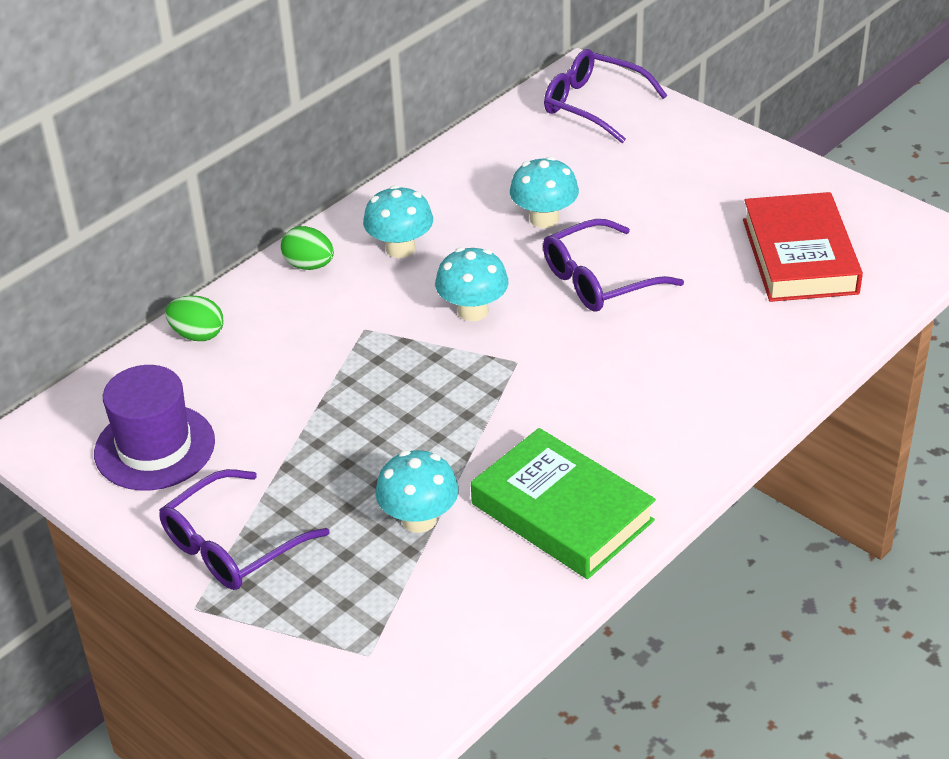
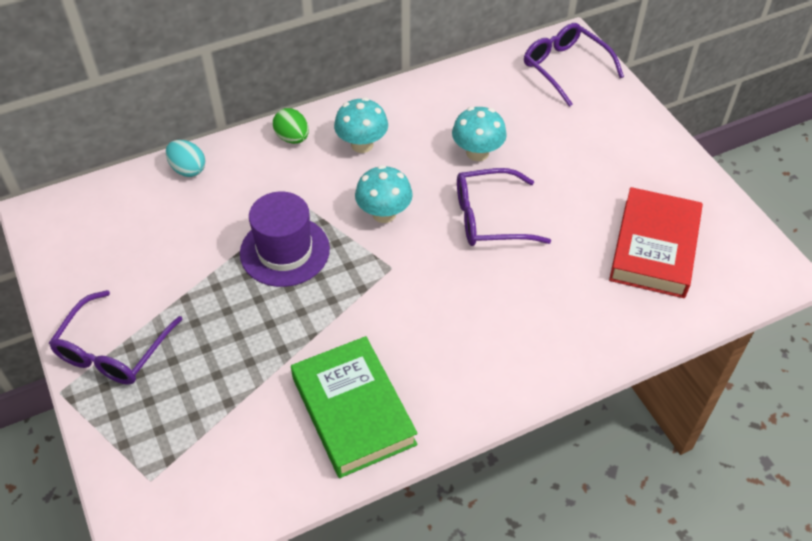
camera: 20 degrees right, 10 degrees up
(154, 447) = (109, 250): purple hat -> purple hat (285, 251)
(198, 335) = (188, 169): green egg -> turquoise egg
(233, 545) = (113, 350): purple glasses -> purple glasses turned 45 degrees counterclockwise
(419, 519) = (249, 377): turquoise mushroom -> none

